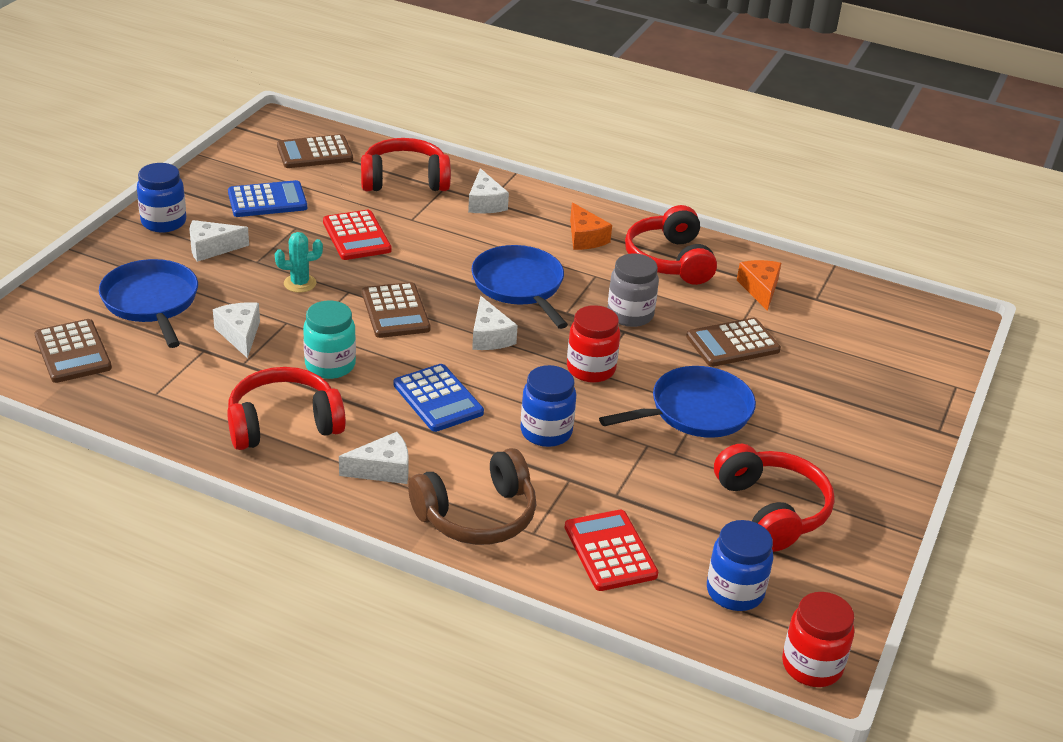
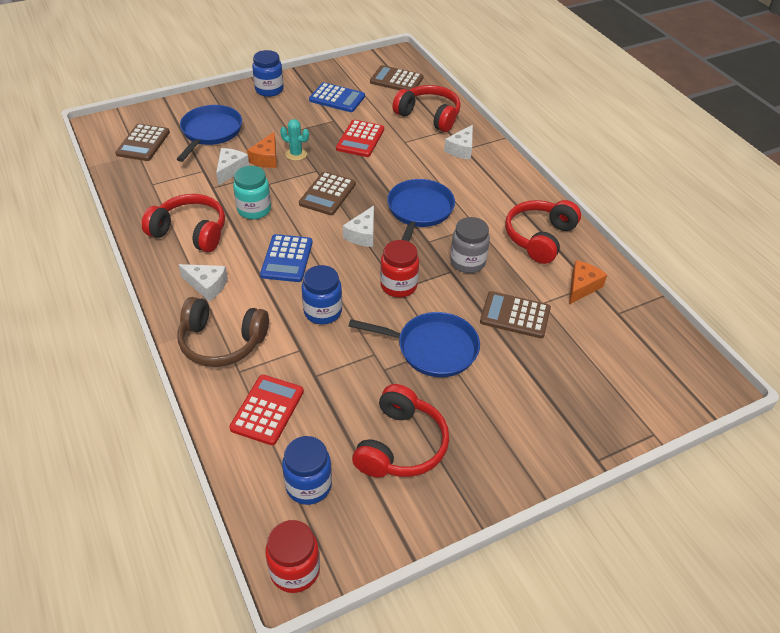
camera: 40 degrees right, 10 degrees up
(211, 248) = (275, 114): white cheese -> none
(585, 238) = (499, 198): orange cheese -> orange cheese (266, 158)

